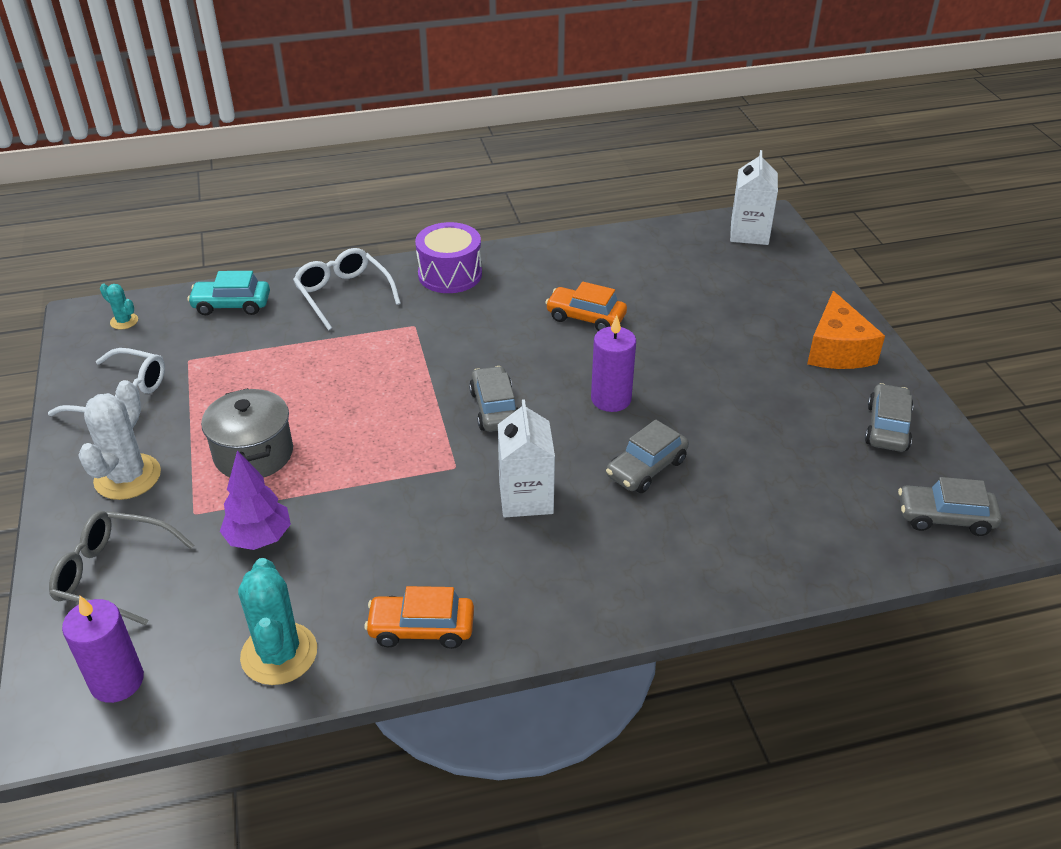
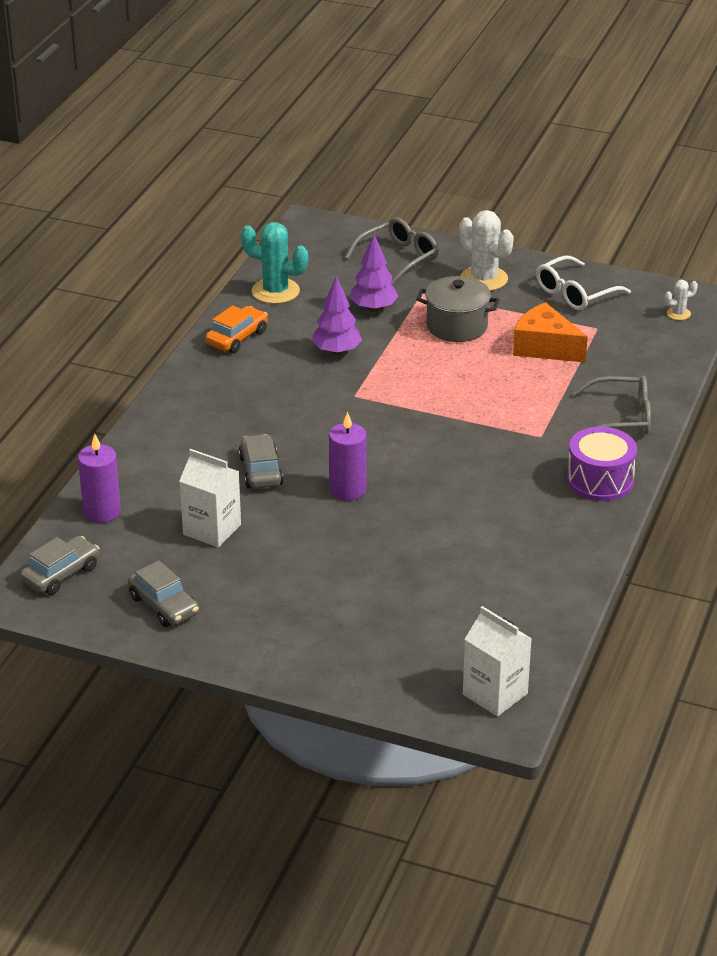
camera: 125 degrees right, 5 degrees down
(117, 681) = (316, 244): purple candle -> purple candle (102, 512)
(124, 321) = (678, 314): turquoise cactus -> white cactus
(232, 305) = (656, 363): turquoise car -> none
(343, 294) = (621, 418): white glasses -> grey glasses
(380, 523) = (336, 351): none -> purple tree
(494, 409) = (396, 434): grey car -> none
(526, 498) = (293, 411): white carton -> white carton (212, 529)
(585, 317) = (462, 524): orange car -> none
(837, 350) = (272, 638): orange cheese -> orange cheese (545, 347)

